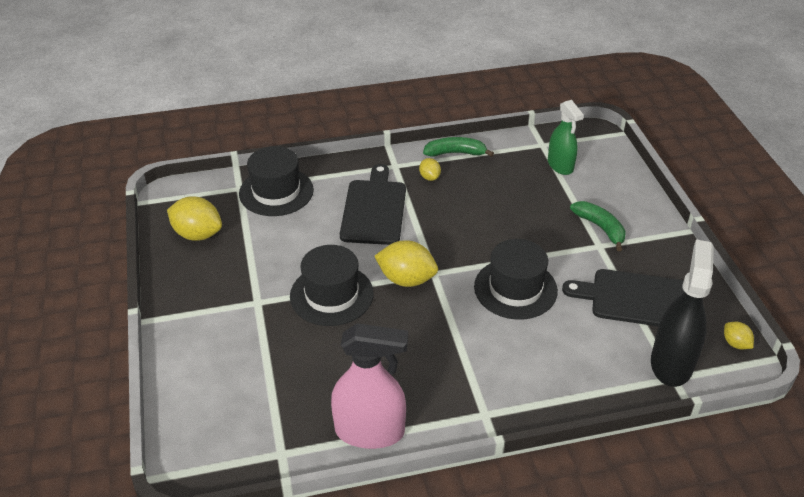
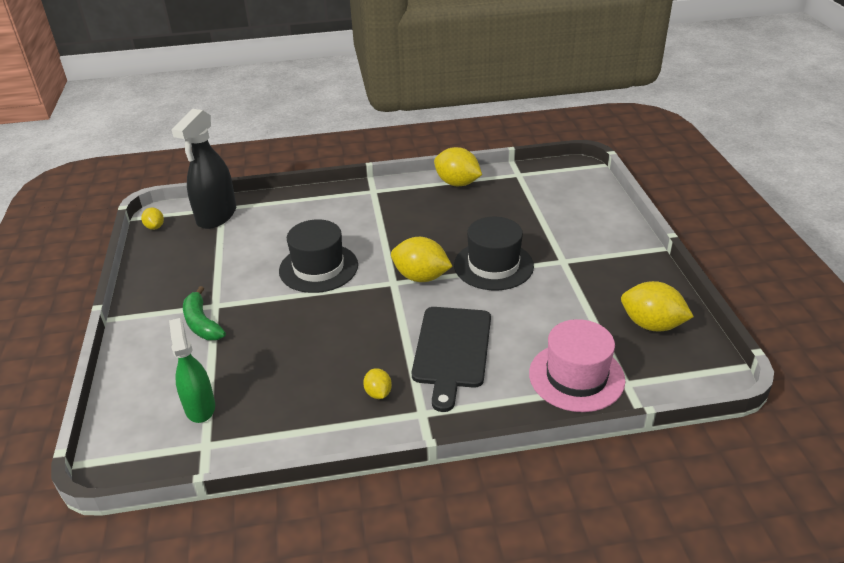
camera: 175 degrees left, 5 degrees down
(276, 192) = (576, 376): black hat -> pink hat
(370, 431) = (457, 183): pink spray bottle -> yellow lemon
(455, 153) = (334, 432): green banana -> none
(638, 299) = (211, 258): black cutting board -> none

